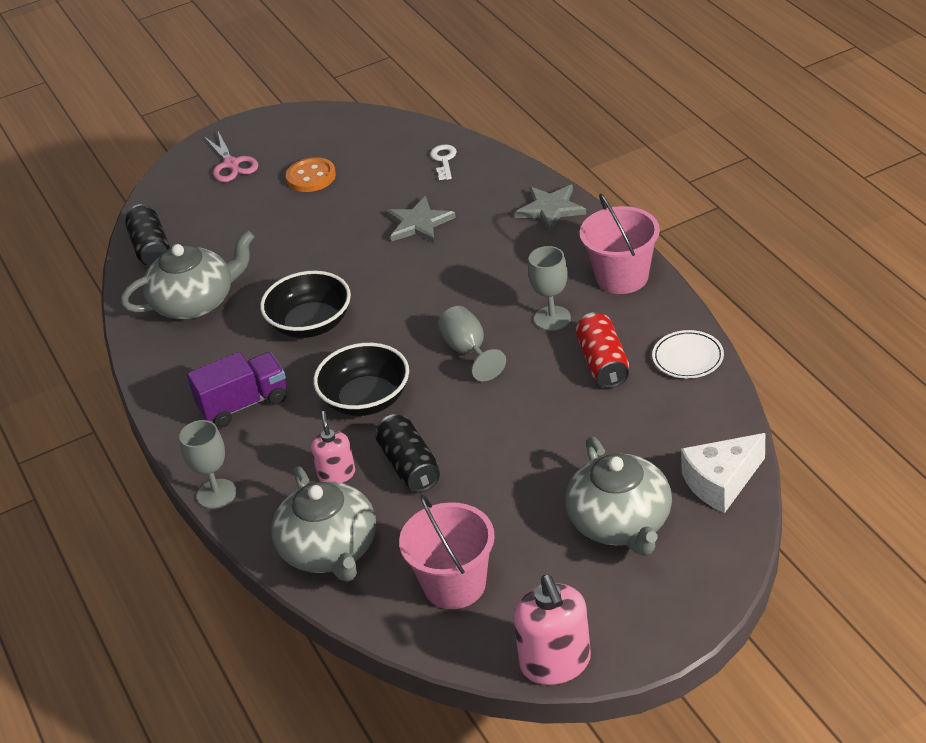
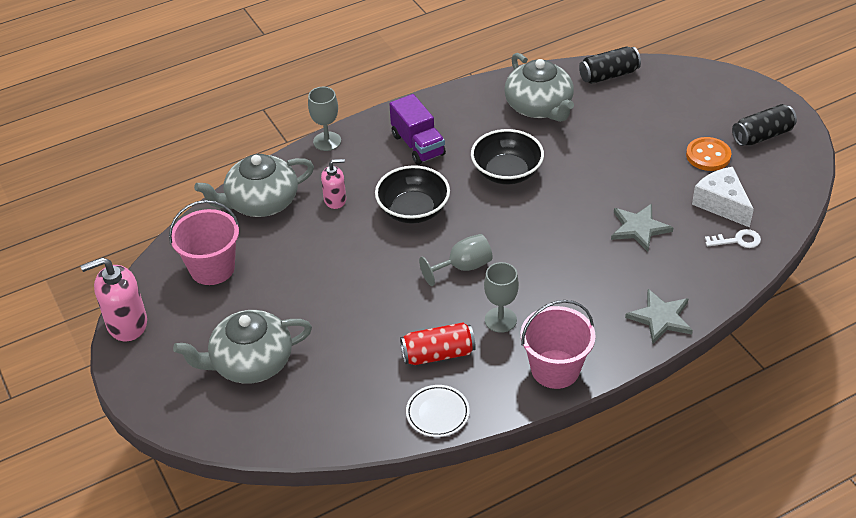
camera: 85 degrees right, 5 degrees up
(231, 164) = (725, 106): pink scissors -> none
(409, 466) = (336, 238): black can -> black can (762, 135)
(721, 482) = (281, 428): white cheese -> white cheese (721, 204)

